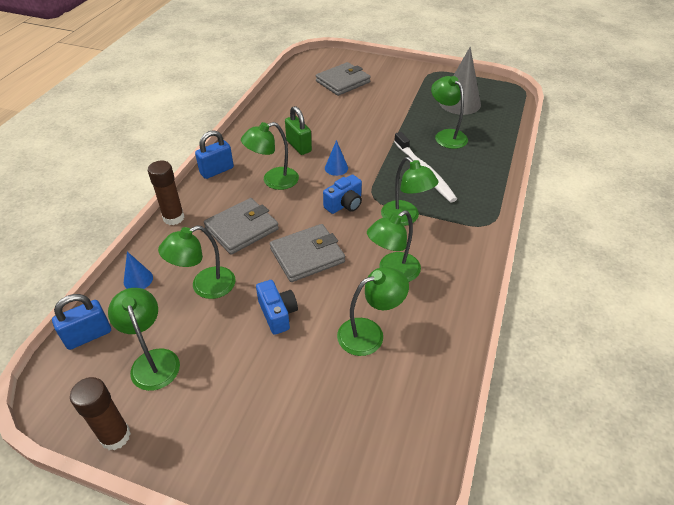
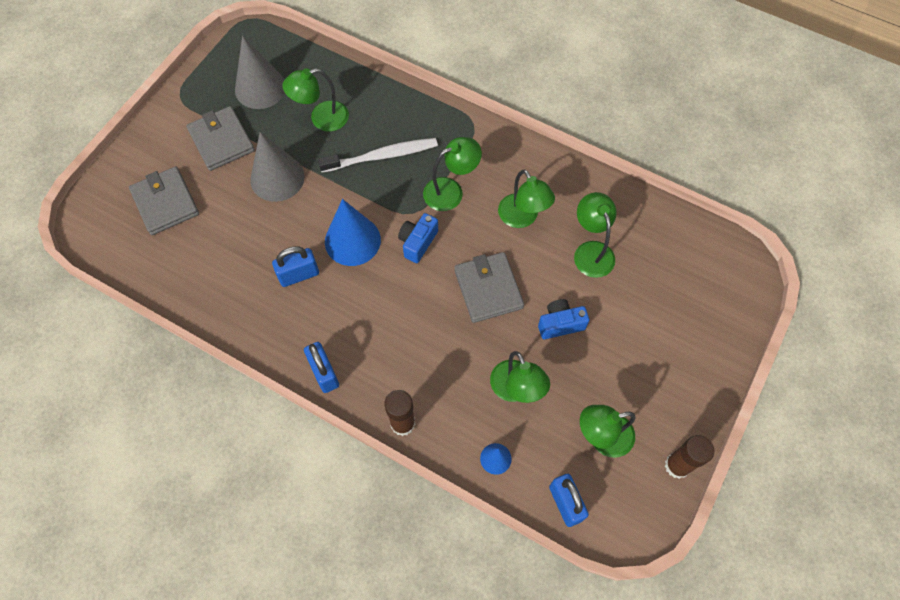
camera: 80 degrees left, 20 degrees up
(242, 229) = (436, 349): grey wallet -> grey wallet (221, 141)
(273, 181) = (360, 310): green lamp -> none
(298, 146) = (299, 275): green padlock -> blue padlock
(336, 168) = (352, 240): blue cone -> blue cone, size x2.02
(344, 204) = (418, 242): blue camera -> blue camera turned 120 degrees counterclockwise
(381, 123) = (277, 178): none -> grey cone

